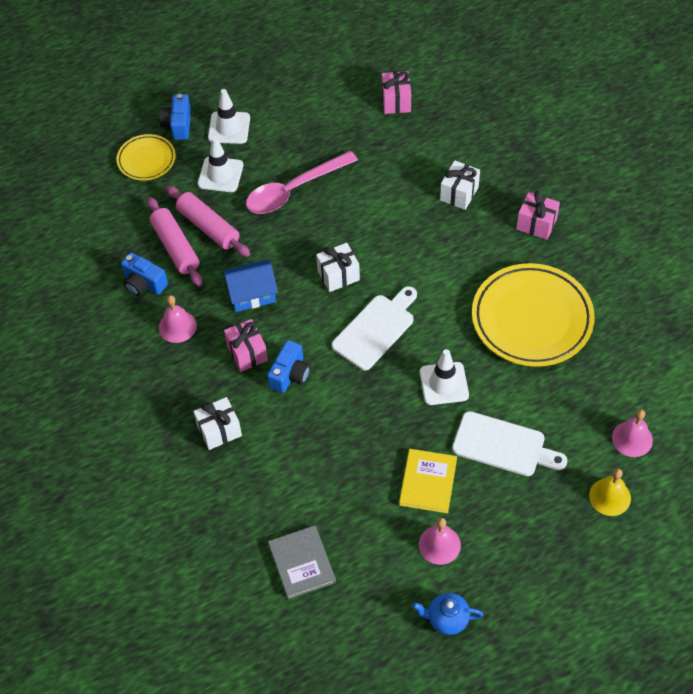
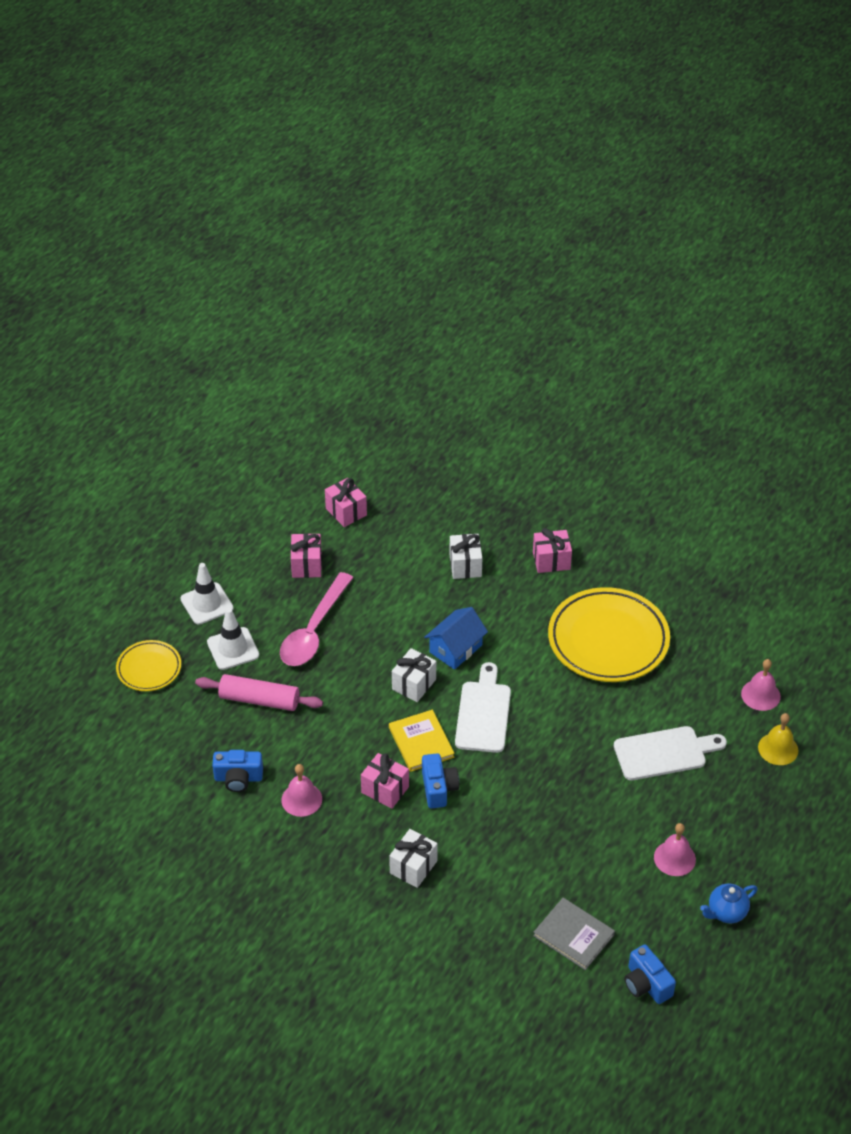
camera: 35 degrees left, 10 degrees down
(175, 247) = (242, 732): pink rolling pin -> none
(178, 125) = (154, 623): blue camera -> blue camera (646, 984)
(251, 294) = (348, 738): blue house -> blue house (455, 648)
(330, 132) = (306, 565): none -> pink gift
(428, 482) = (626, 814): yellow book -> yellow book (421, 742)
(444, 383) = (576, 728): white traffic cone -> none

